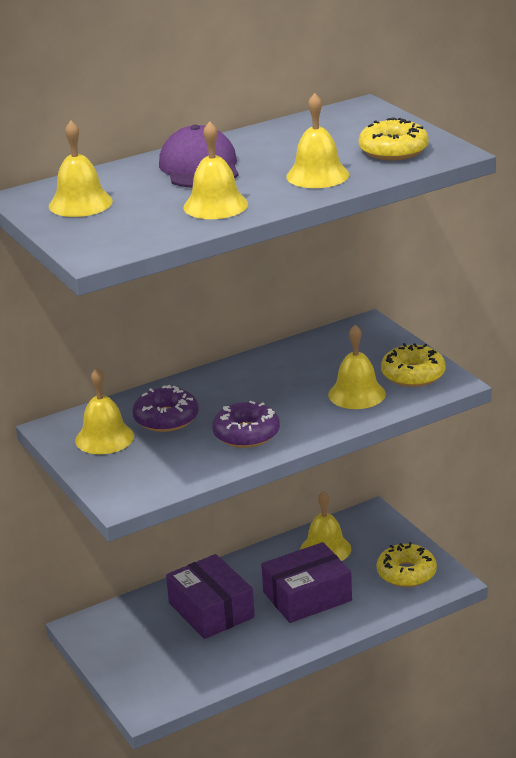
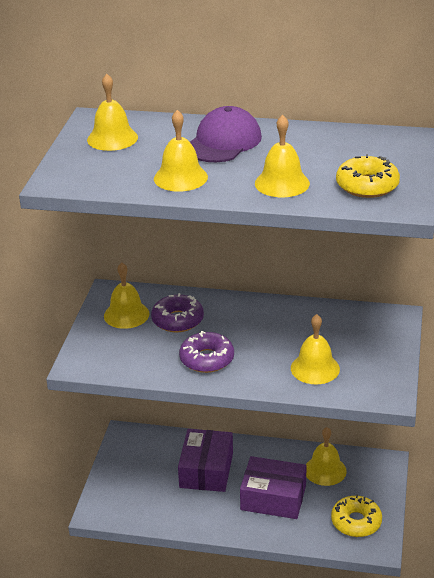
camera: 40 degrees right, 5 degrees up
(413, 375) = (373, 374): yellow donut -> none

